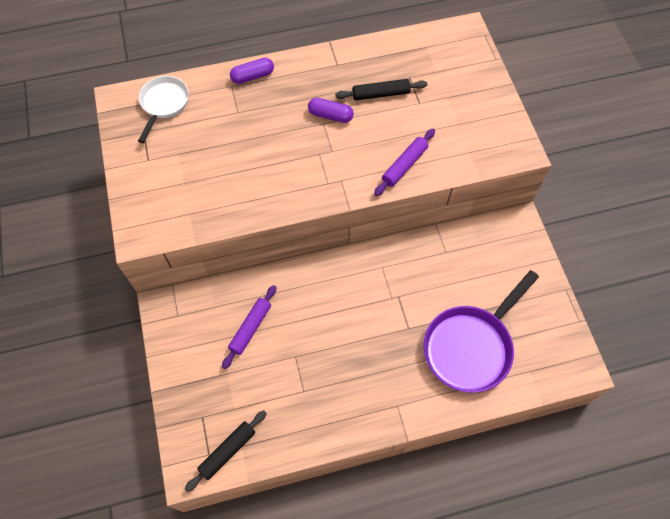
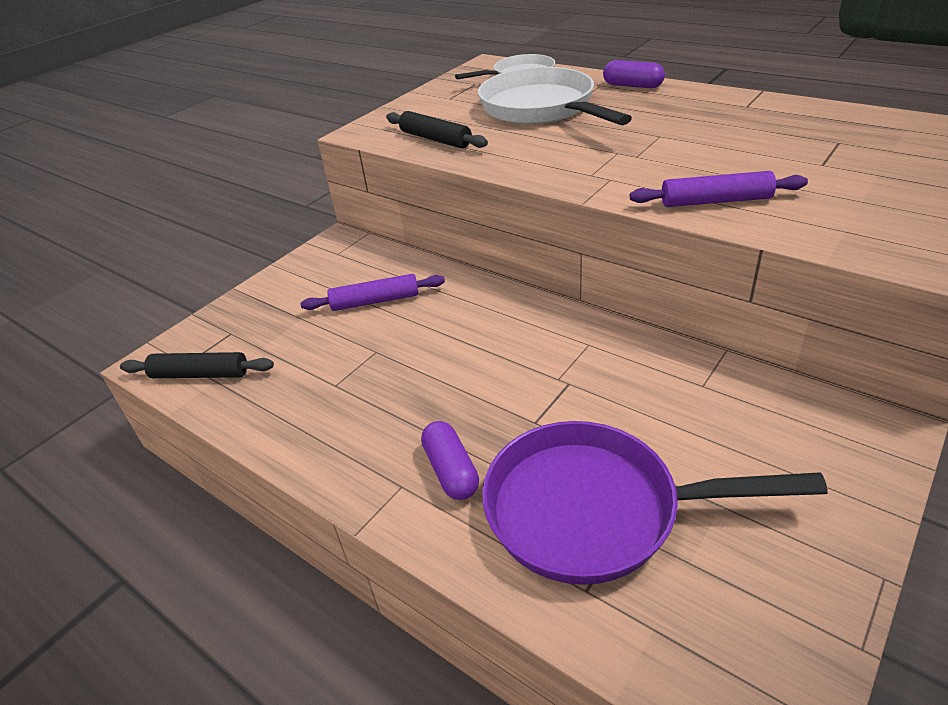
camera: 55 degrees right, 25 degrees down
(226, 135) = (541, 108): none -> white pan
(330, 115) = (677, 133): purple capsule -> purple capsule (451, 471)
(381, 94) = (772, 141): black rolling pin -> black rolling pin (435, 139)

